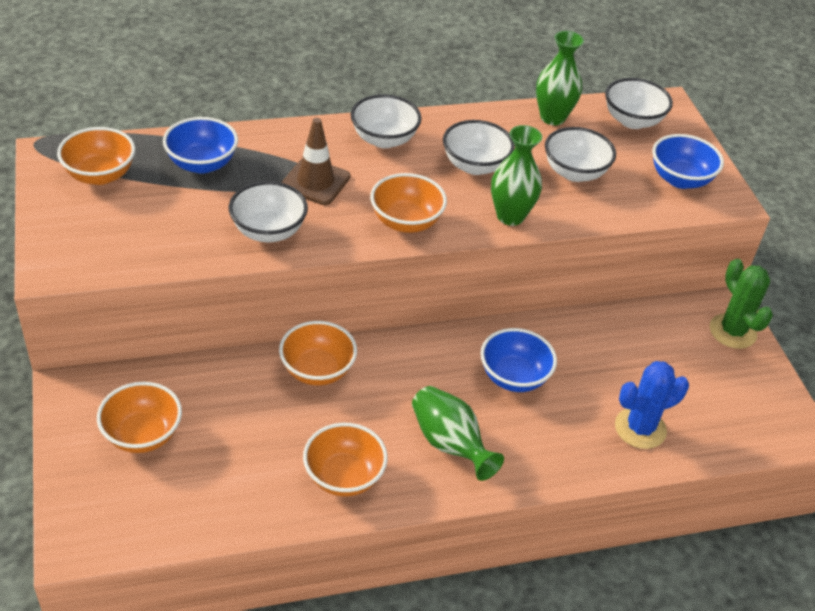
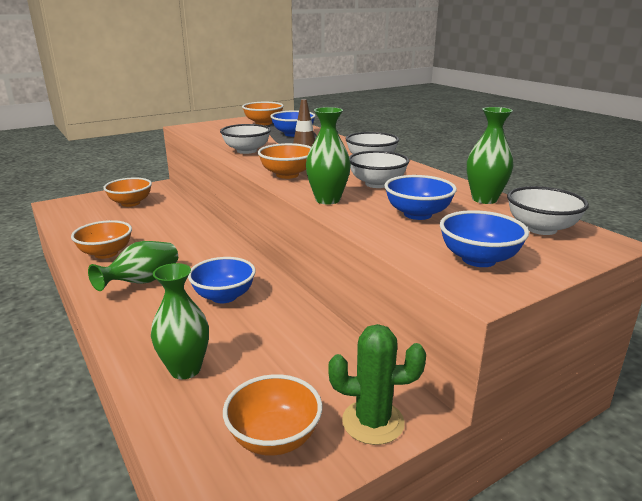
camera: 75 degrees right, 20 degrees down
(317, 370) = (197, 232): orange bowl -> orange bowl (274, 438)
(574, 172) = (417, 214): white bowl -> blue bowl
(640, 428) = (185, 369): blue cactus -> green vase
(732, 331) = (373, 422): green cactus -> green cactus turned 45 degrees clockwise

